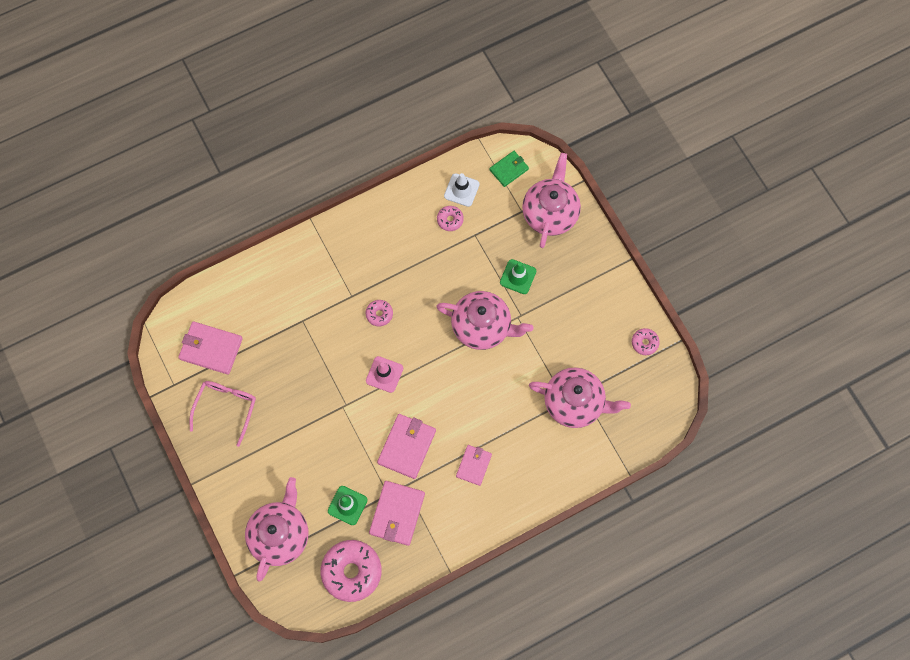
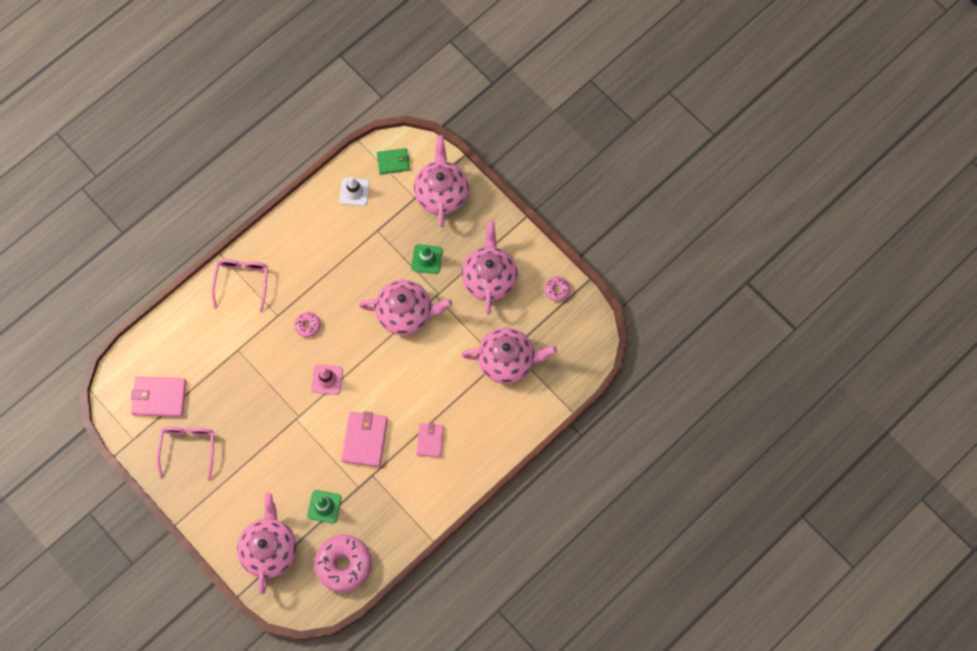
camera: 15 degrees left, 0 degrees up
(325, 252) = (242, 282): none -> pink glasses
(397, 514) = (371, 502): pink wallet -> none
(450, 220) = (350, 222): pink donut -> none
(509, 169) = (393, 162): green wallet -> green wallet turned 45 degrees clockwise
(577, 312) = (489, 278): none -> pink teapot

